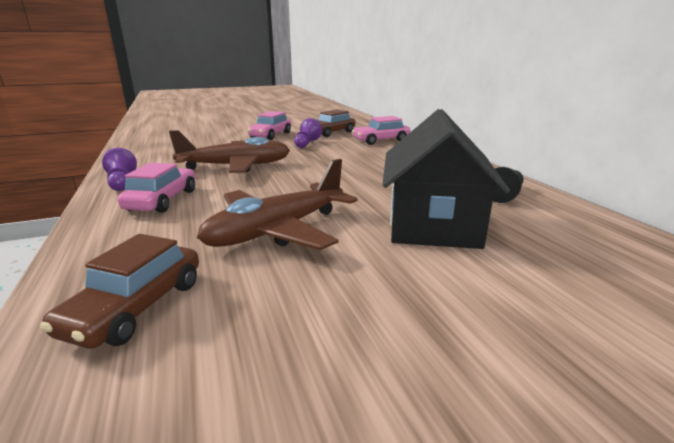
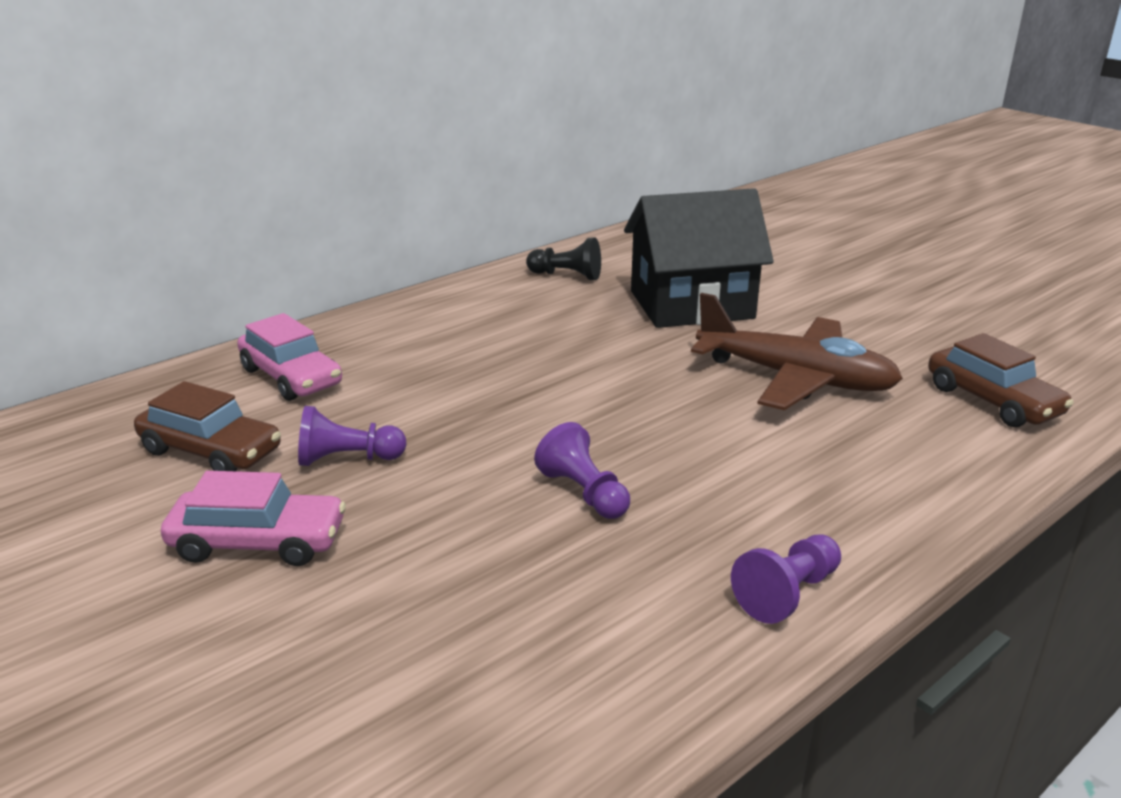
camera: 110 degrees left, 5 degrees up
(136, 307) = (992, 401): brown car -> brown car turned 60 degrees clockwise
(162, 200) = (806, 498): pink car -> none
(236, 166) = (584, 493): brown plane -> purple pawn

